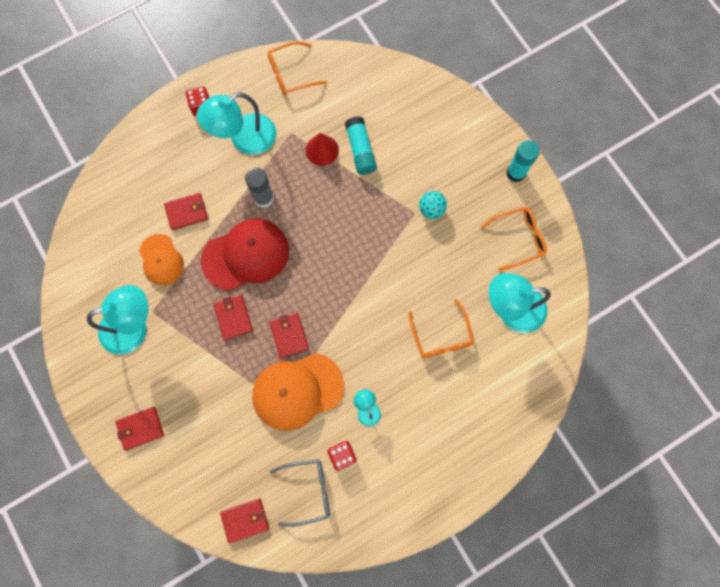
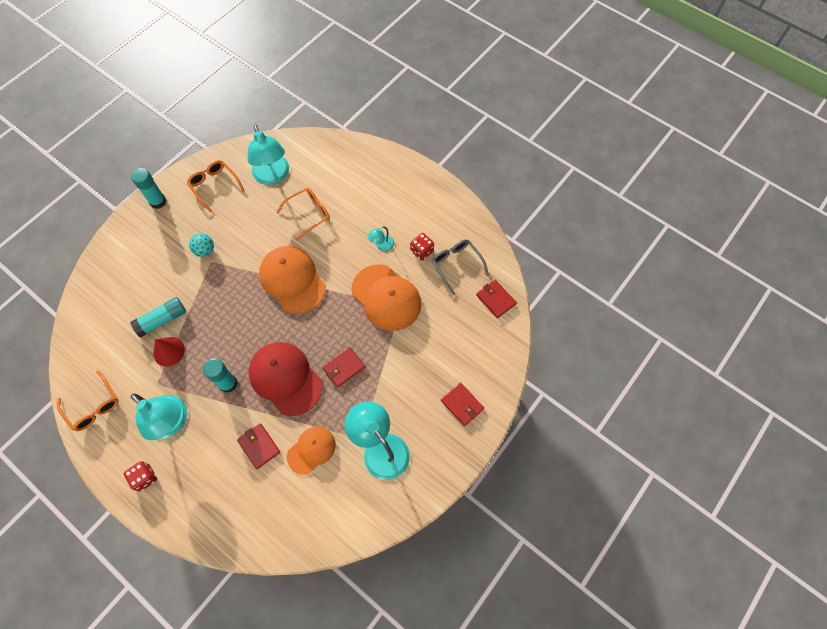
camera: 110 degrees left, 10 degrees down
(264, 198) = (228, 383): grey glue stick -> turquoise glue stick
(289, 335) = (344, 319): red wallet -> none
(358, 293) = (292, 280): none -> orange cap

